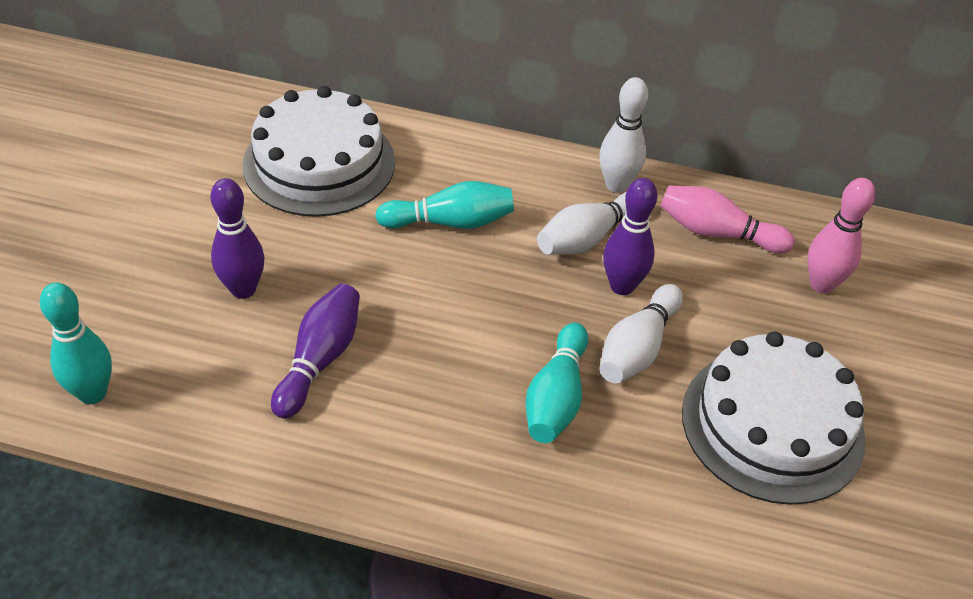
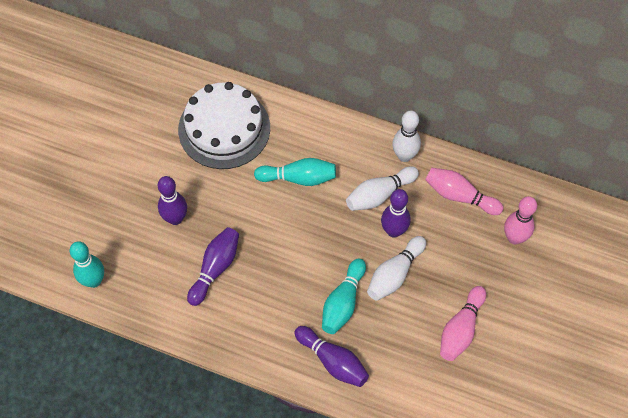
camera: 10 degrees right, 15 degrees up
(554, 494) = (333, 361): none -> purple bowling pin
(772, 424) = (461, 329): white cake -> pink bowling pin

